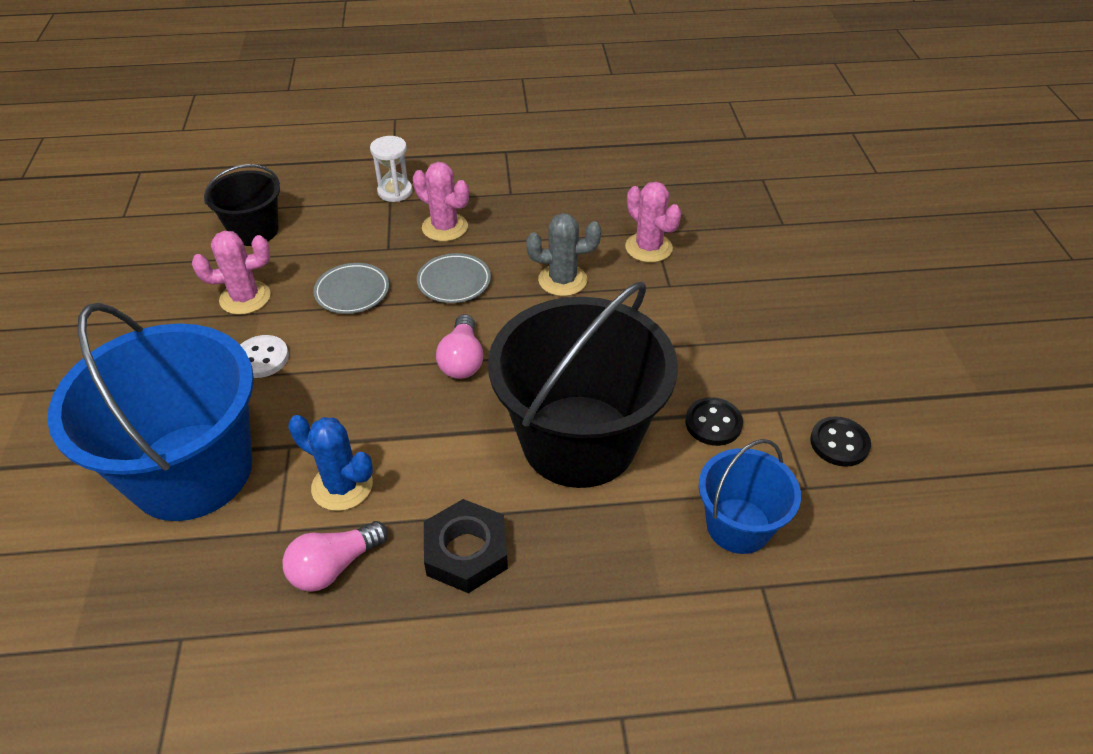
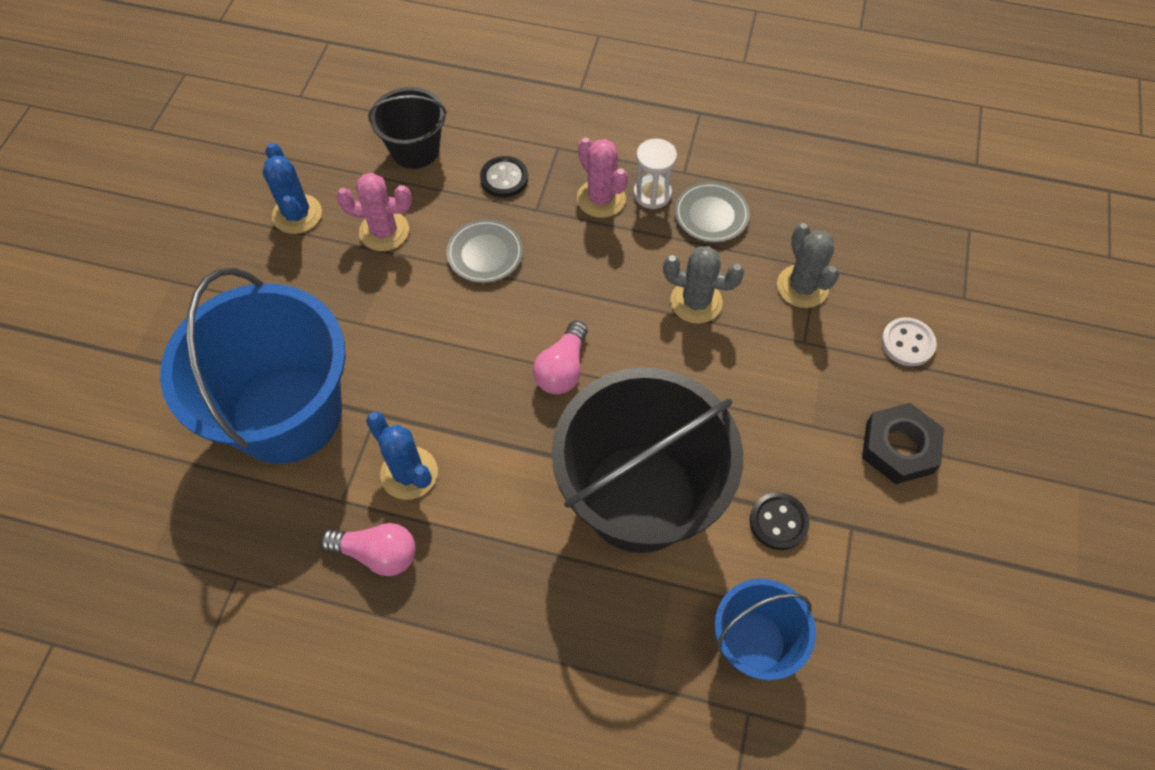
camera: 20 degrees right, 15 degrees up
(150, 305) = (297, 214): none -> blue cactus
(262, 358) = (379, 308): white button -> white button (907, 343)
(334, 566) = (377, 553): pink light bulb -> pink light bulb turned 150 degrees counterclockwise
(395, 192) = (566, 137): white hourglass -> white hourglass (652, 194)
(454, 282) = (587, 271): grey plate -> grey plate (711, 215)
(466, 552) = (494, 580): black nut -> black nut (899, 447)
(648, 248) = (802, 287): pink cactus -> grey cactus
(839, 443) = (896, 588): black button -> black button (504, 178)

